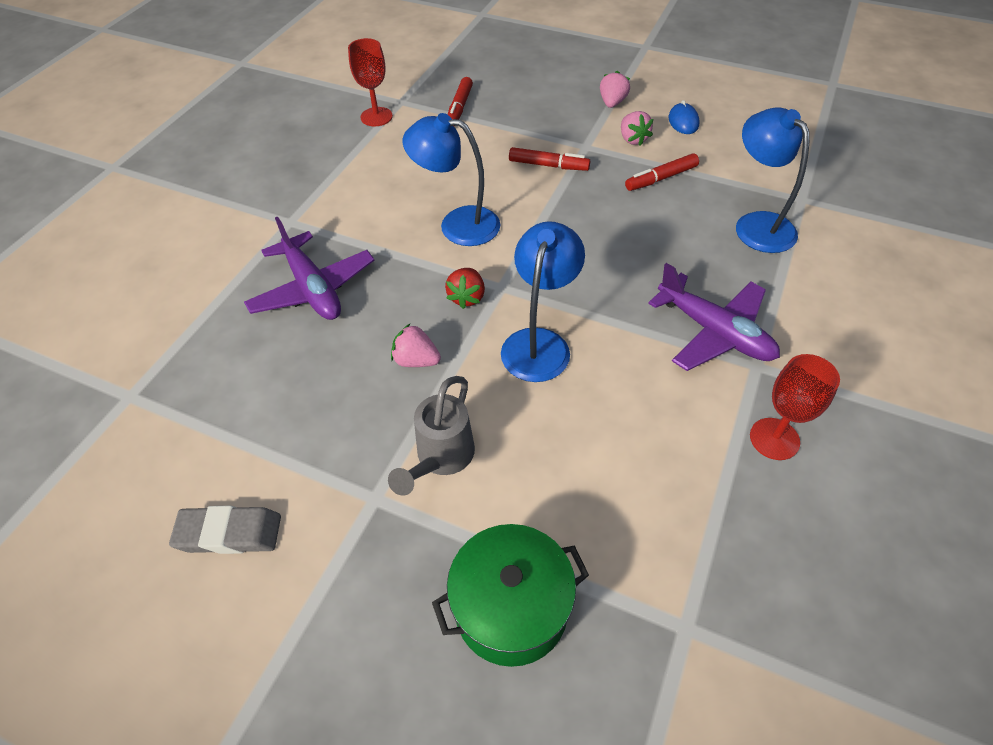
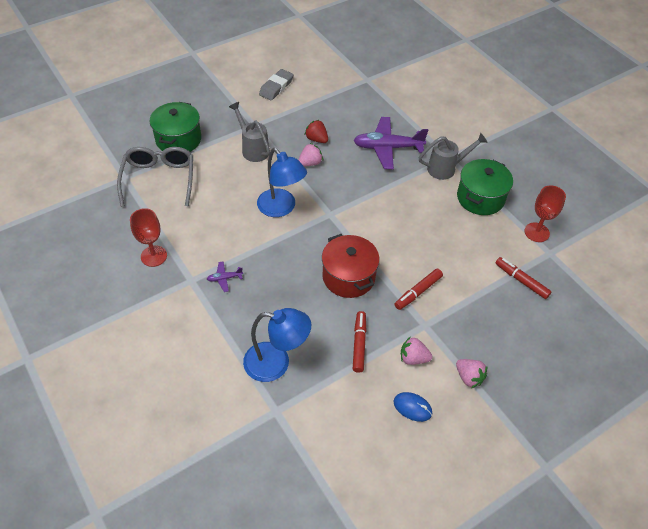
camera: 120 degrees right, 0 degrees up
(316, 216) = (446, 168): none -> grey watering can
(352, 170) = (480, 198): none -> green pot
(457, 224) = (394, 220): blue lamp -> none
(467, 297) = (334, 197): red strawberry -> red strawberry (316, 139)
(585, 223) = (348, 277): none -> red pot
(635, 557) = (159, 180): none -> grey glasses
(714, 332) = (224, 278): purple plane -> purple plane, size x0.43

